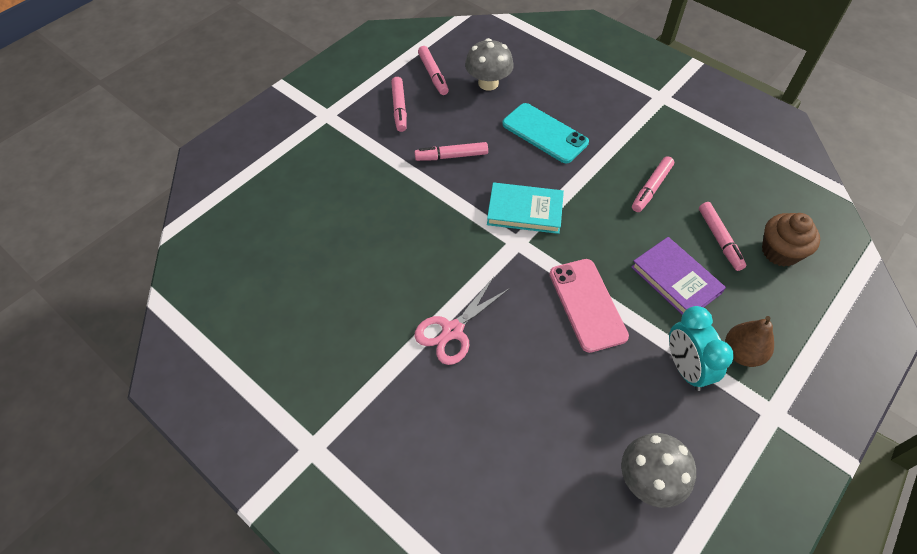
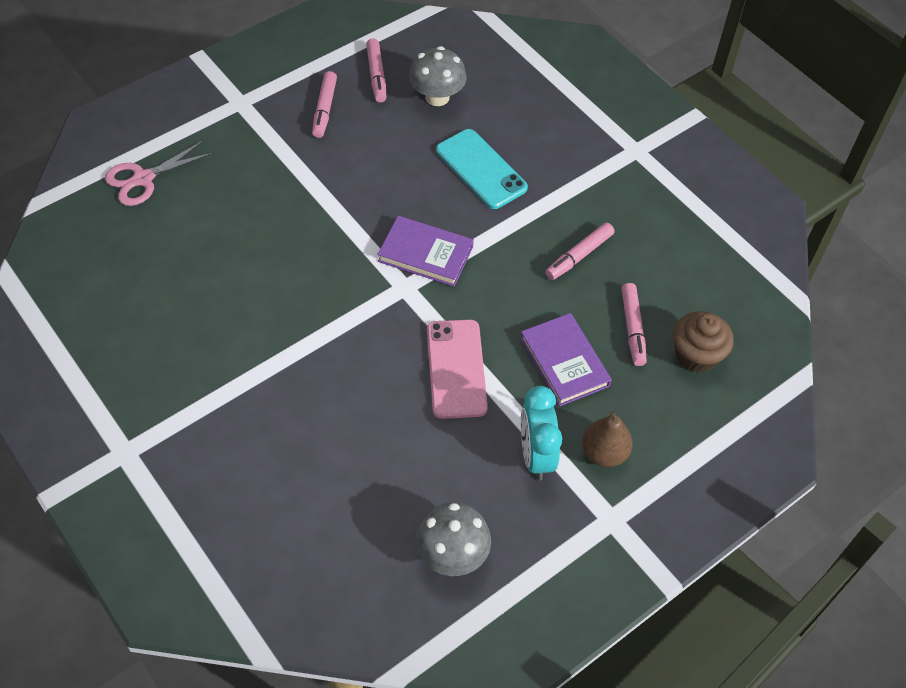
camera: 10 degrees right, 0 degrees up
(451, 156) = (365, 176): pink marker -> none
(452, 331) = (302, 367): pink scissors -> pink scissors (143, 179)
(525, 211) = (425, 254): turquoise book -> purple book

